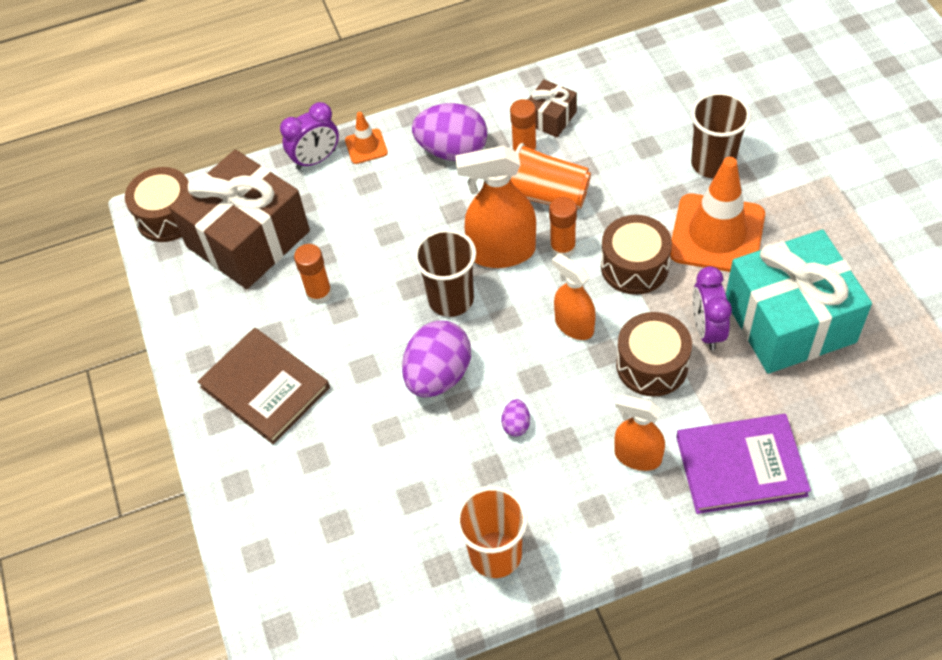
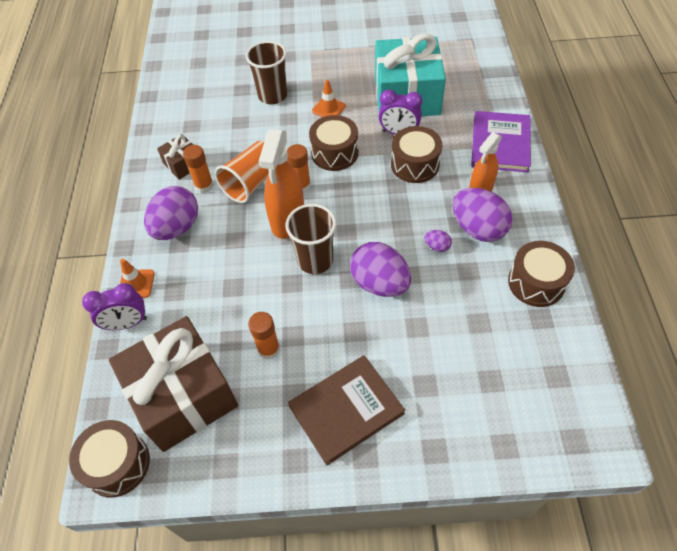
camera: 75 degrees left, 0 degrees up
(316, 159) = (127, 323): purple clock -> purple clock turned 90 degrees clockwise
(495, 554) = (536, 282): orange cup -> brown drum
(563, 467) = (478, 229): none -> purple egg
(574, 325) = (368, 195): orange spray bottle -> none
(717, 234) = (329, 108): orange traffic cone -> orange traffic cone, size x0.47

